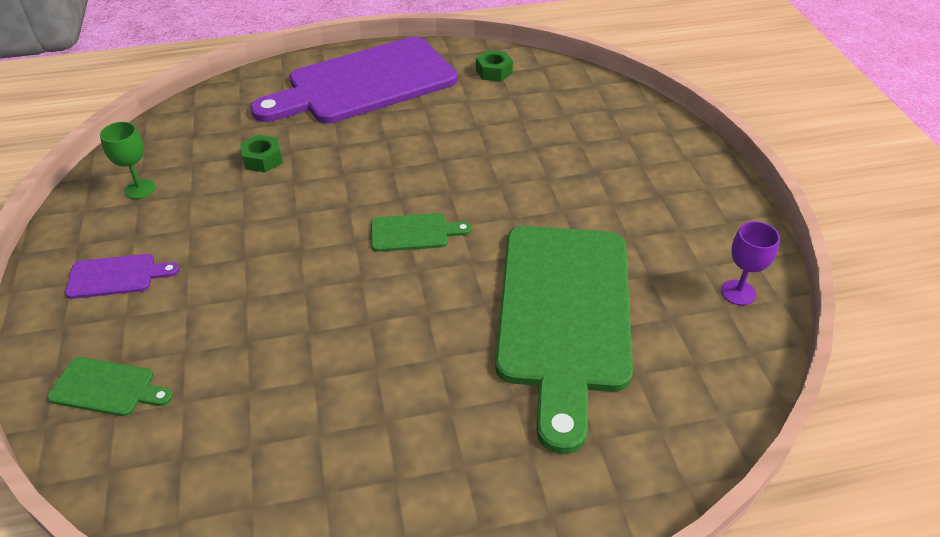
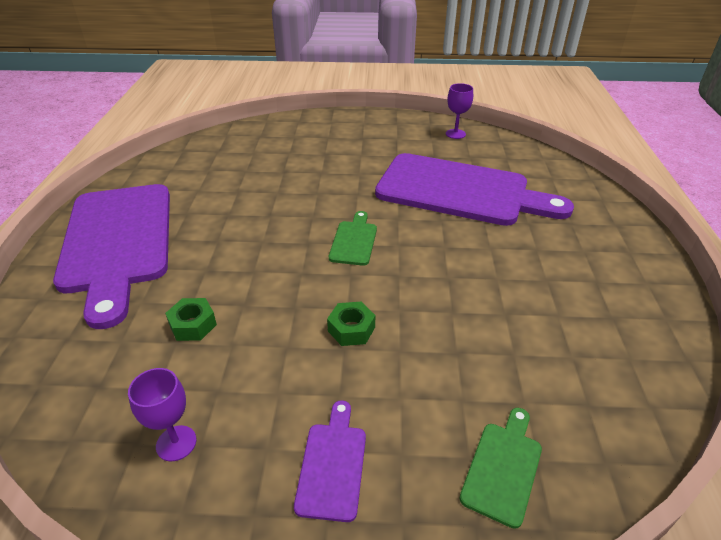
camera: 75 degrees left, 5 degrees down
(140, 189) = (176, 443): green goblet -> purple goblet
(494, 71) = (168, 171): green nut -> green nut (351, 329)
(564, 315) = (460, 191): green cutting board -> purple cutting board

